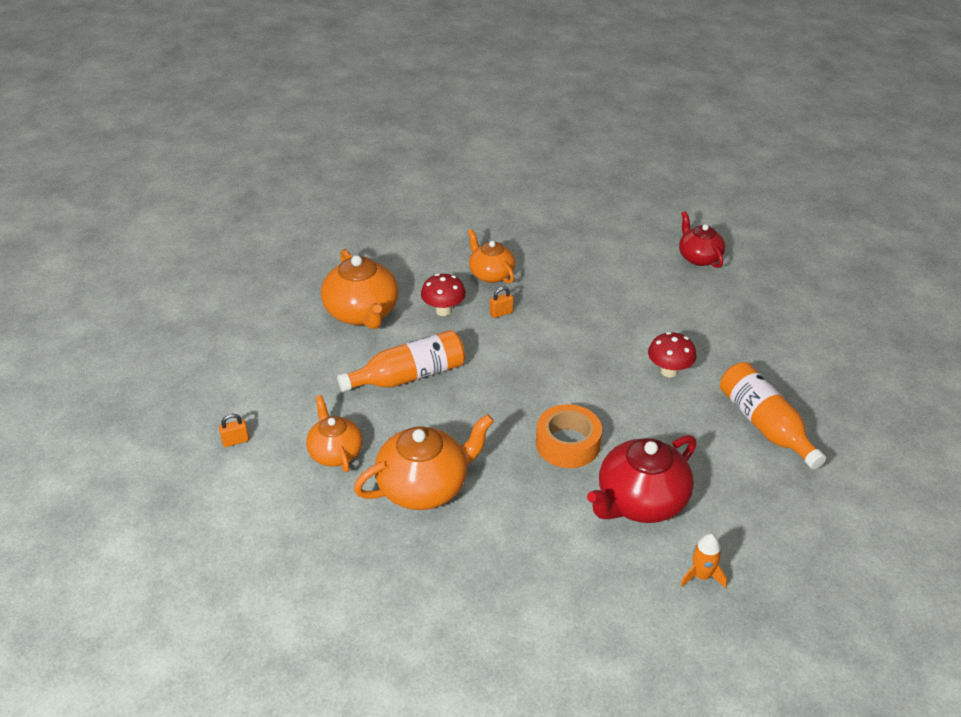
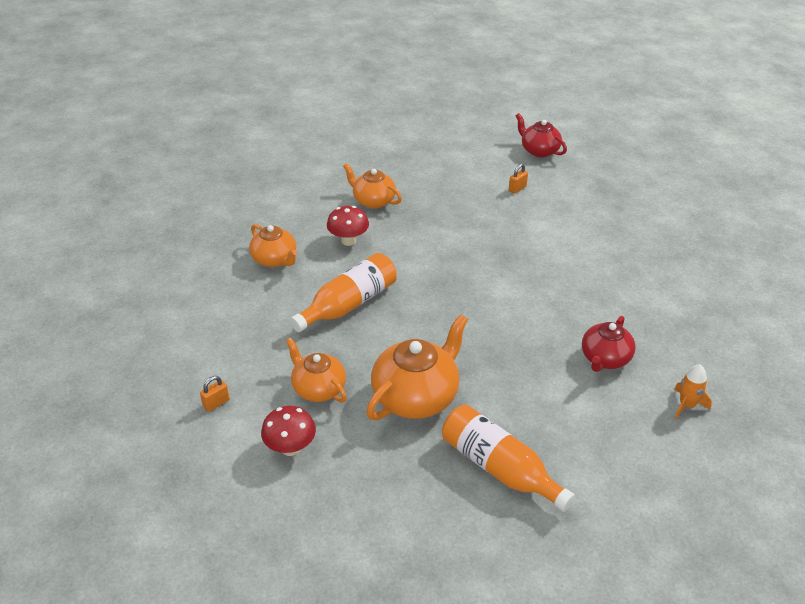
camera: 20 degrees left, 0 degrees up
(362, 313) = (275, 259): orange teapot -> orange teapot, size x0.63
(501, 313) = (400, 231): orange padlock -> orange padlock (517, 189)
(568, 444) = (519, 327): orange tape -> none
(640, 501) = (605, 359): red teapot -> red teapot, size x0.63
(669, 371) = (567, 247): red mushroom -> red mushroom (290, 448)
(765, 425) = (666, 271): orange bottle -> orange bottle (499, 468)

